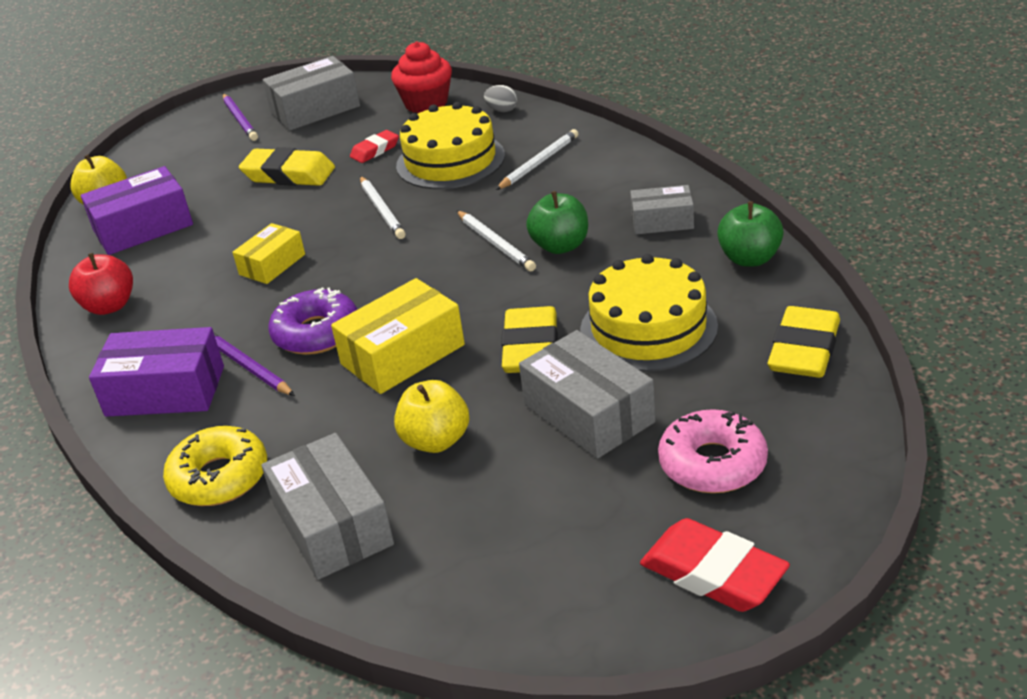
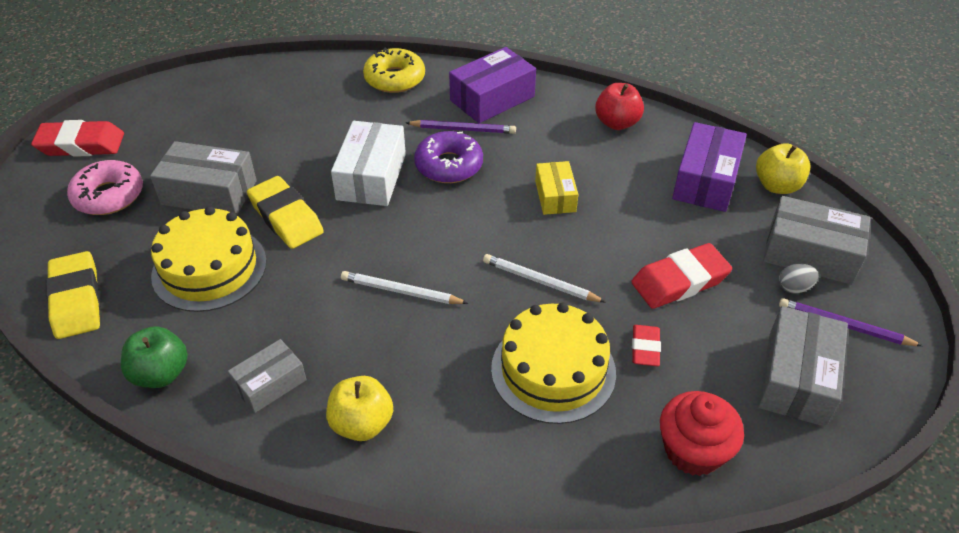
camera: 135 degrees right, 10 degrees up
(289, 174) = (679, 281): yellow eraser -> red eraser
(332, 525) = (306, 86): grey box -> grey box (810, 253)
(402, 354) = (371, 177): yellow box -> white box
(436, 441) = (292, 141): yellow apple -> yellow apple (362, 424)
(502, 110) = (592, 481): grey egg -> grey egg (794, 288)
(539, 163) = (459, 409): white pencil -> none
(560, 246) = (342, 313): green apple -> none

